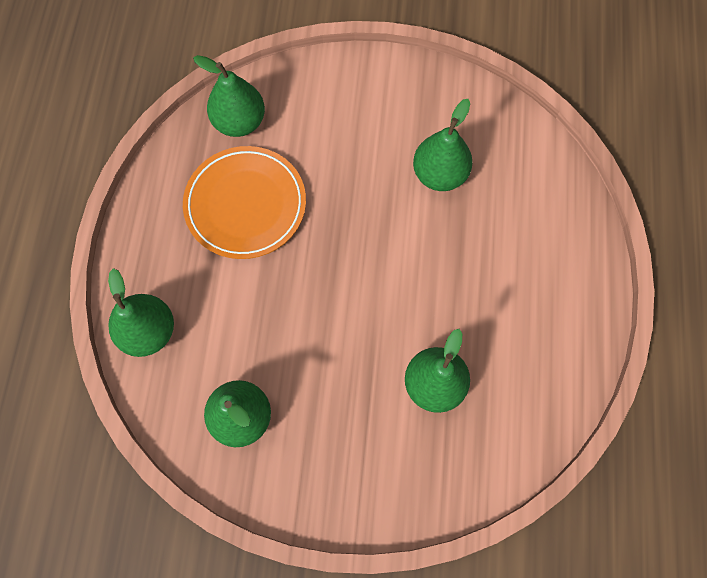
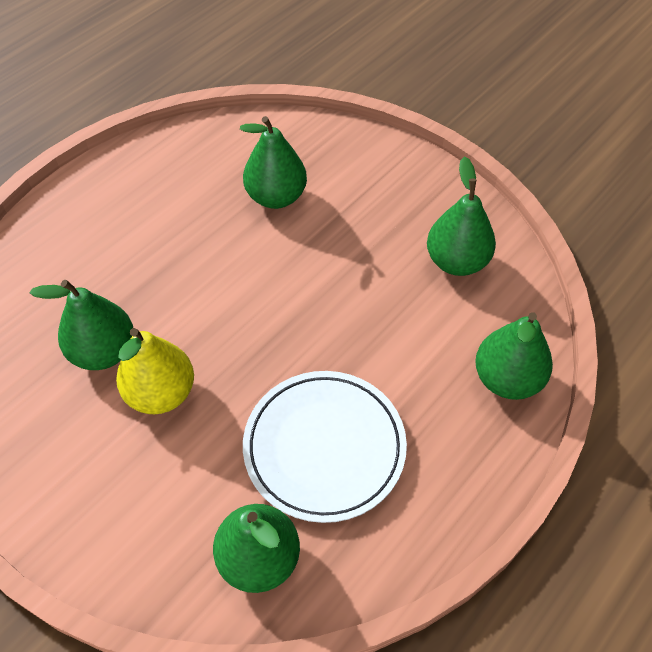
camera: 145 degrees left, 15 degrees down
(245, 205) = (324, 447): orange plate -> white plate
(377, 172) = (161, 393): none -> yellow pear

